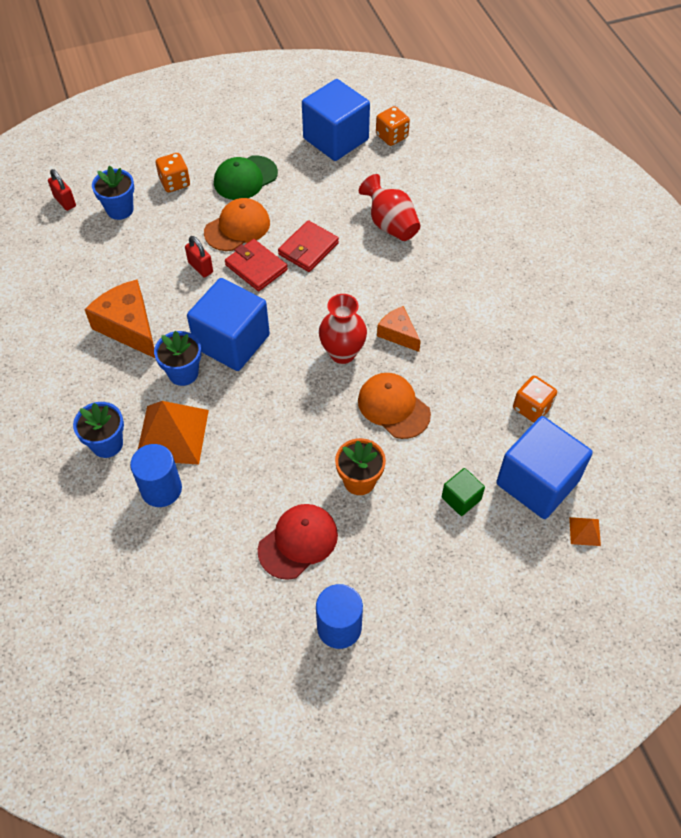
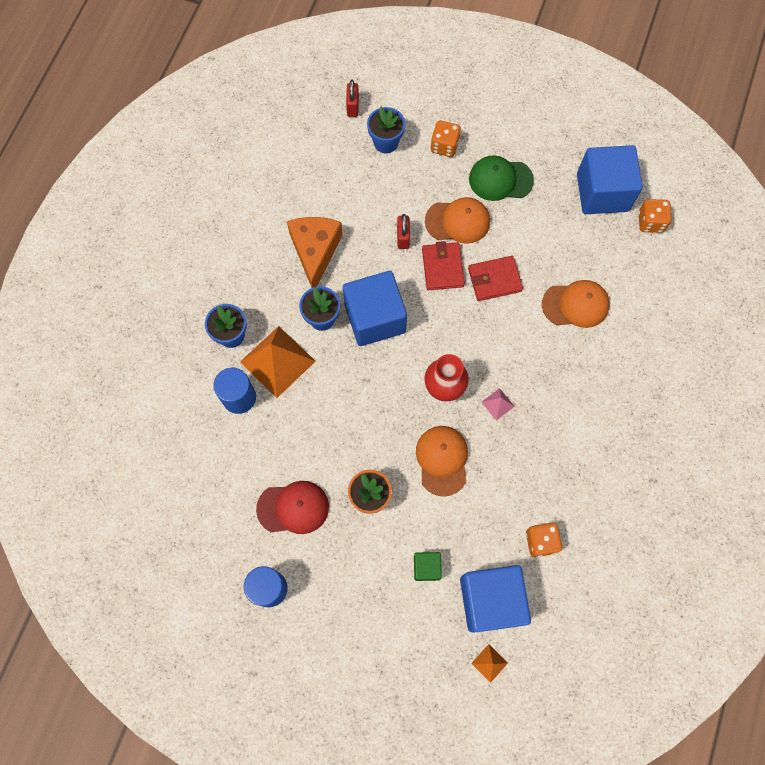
camera: 40 degrees right, 15 degrees up
(390, 224) = (575, 305): red vase -> orange cap
(398, 334) = (497, 404): orange cheese -> pink pyramid

